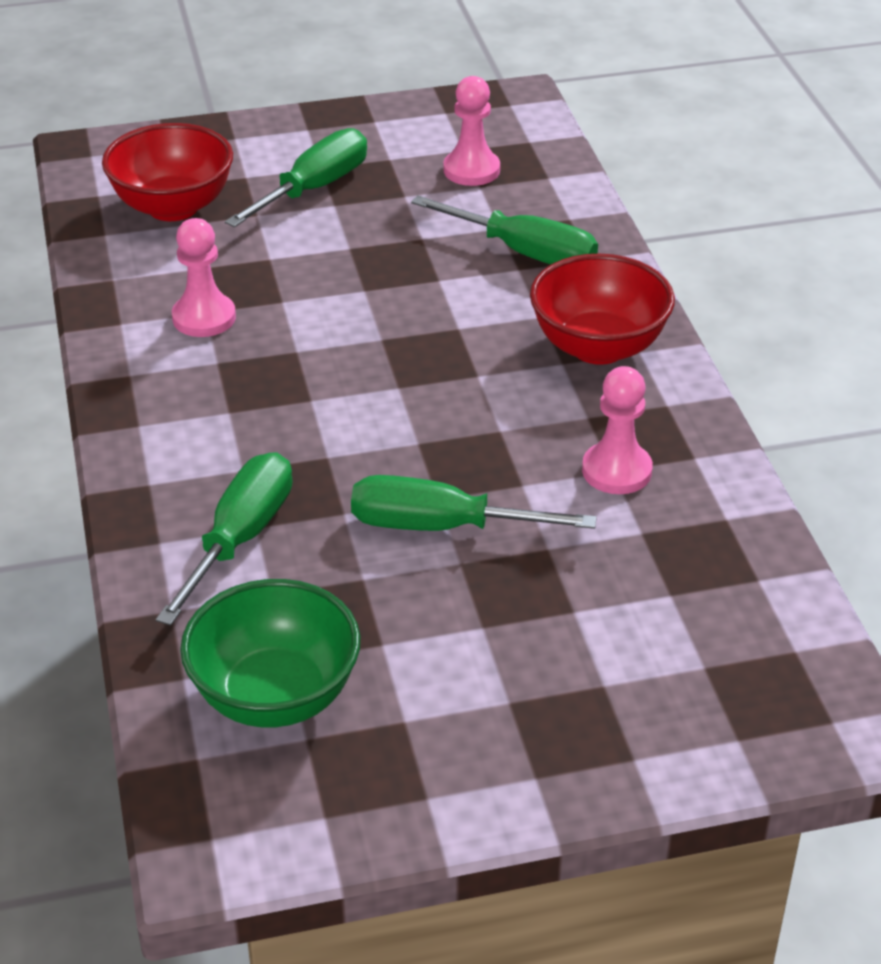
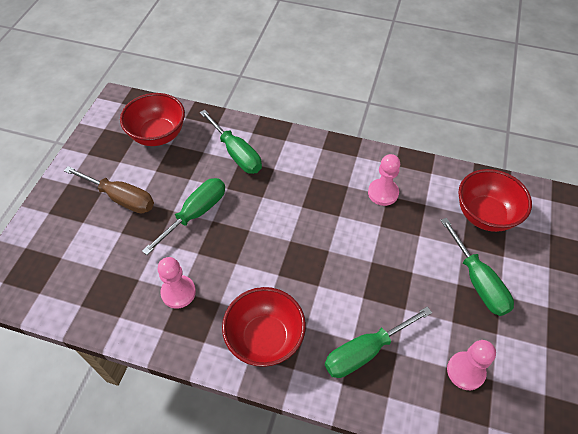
camera: 120 degrees right, 15 degrees up
(275, 696) = (158, 135): green bowl -> red bowl
(497, 658) = (121, 198): none -> brown screwdriver

